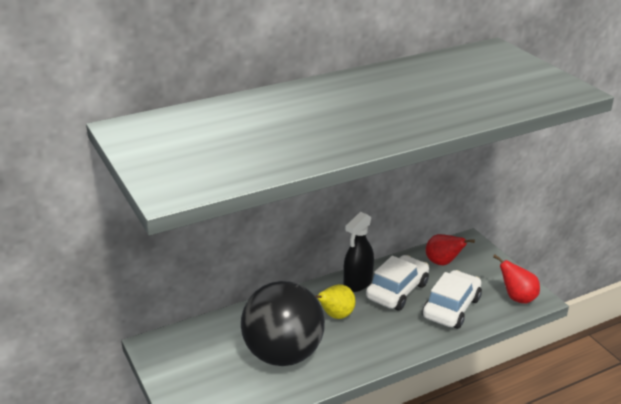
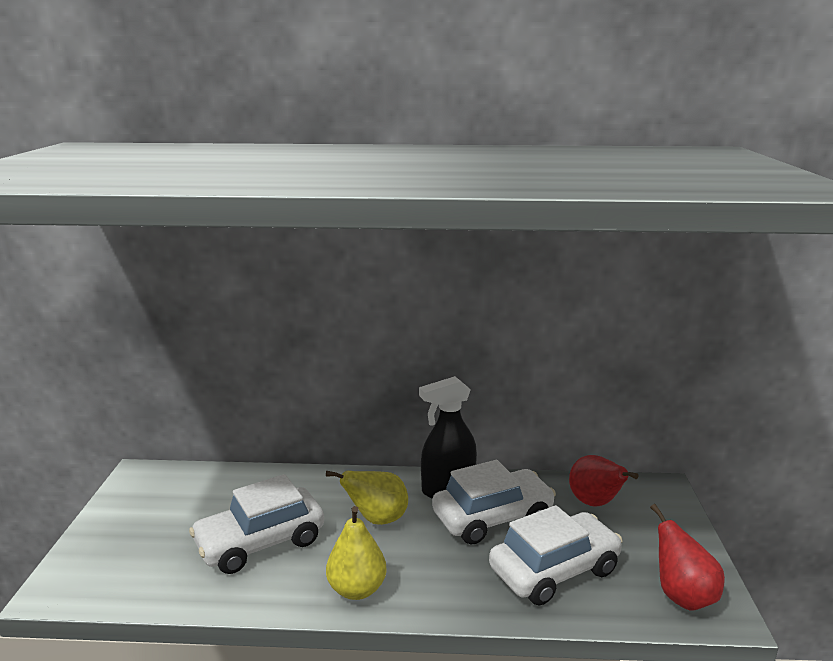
camera: 30 degrees right, 10 degrees down
(283, 354) = (260, 542): black ball -> white car
(364, 357) = (357, 589): none -> yellow pear

